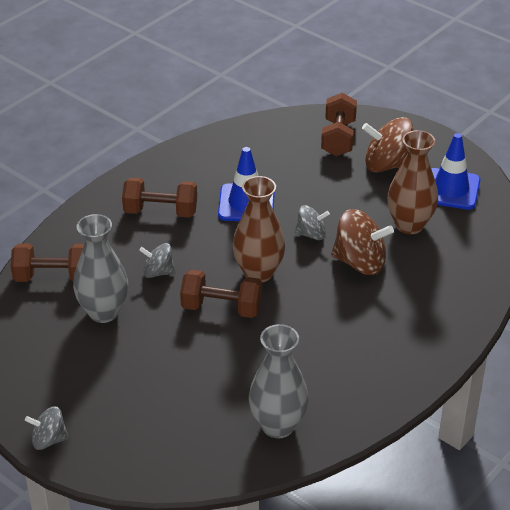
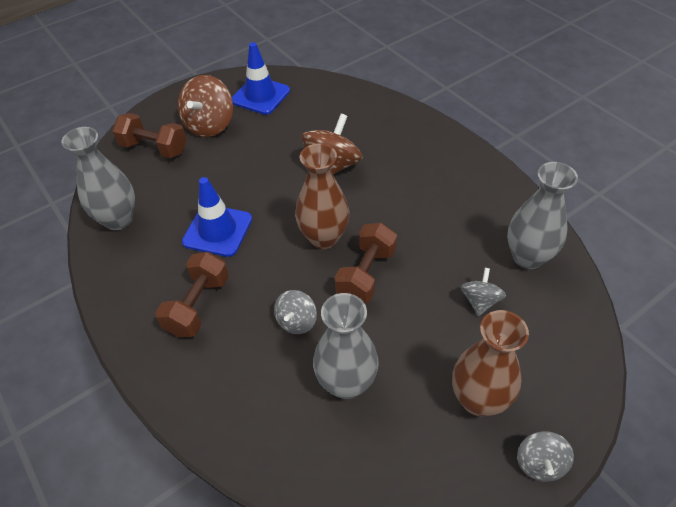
camera: 75 degrees left, 10 degrees up
(53, 277) = (270, 432): brown dumbbell -> none
(240, 142) = (118, 219): none -> grey vase
(311, 234) = (283, 191): grey spinning top -> grey spinning top (480, 301)
(409, 225) = (295, 127): brown vase -> brown vase (478, 399)

